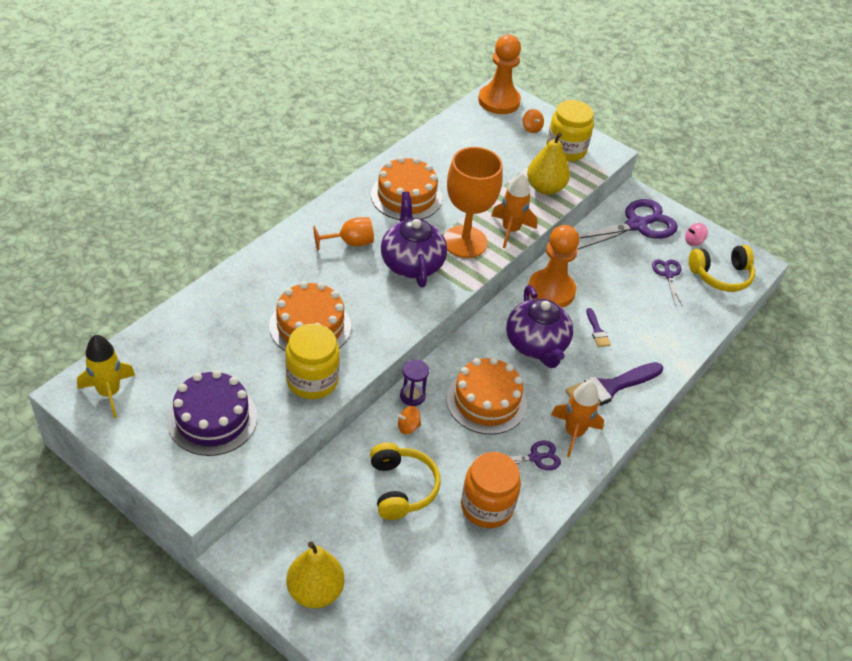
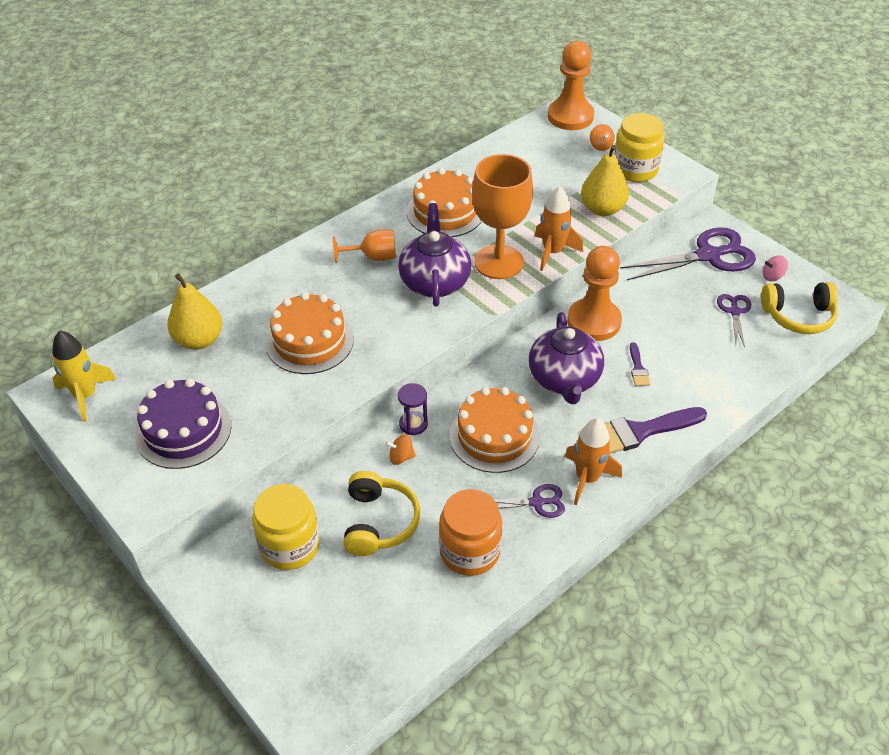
camera: 15 degrees right, 0 degrees up
(312, 380) = (298, 398): yellow jar -> yellow jar (290, 546)
(315, 591) = (259, 625): yellow pear -> yellow pear (199, 340)

